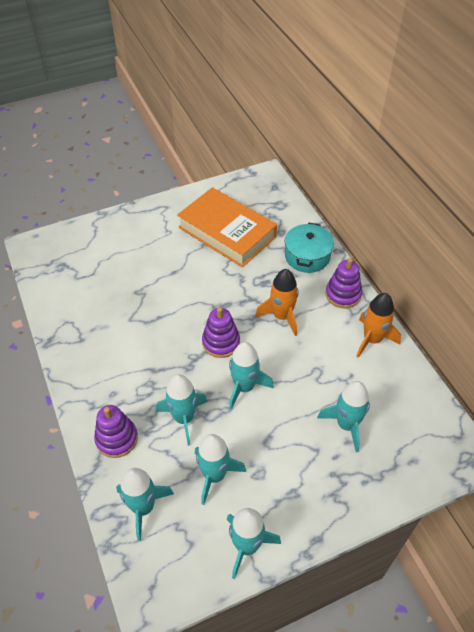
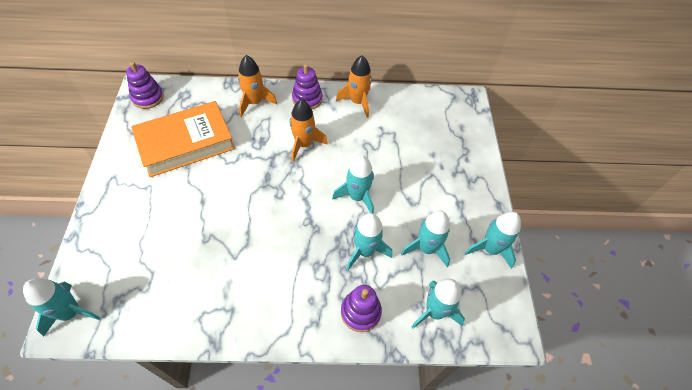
camera: 70 degrees left, 5 degrees up
(221, 342) = (304, 195): purple stacking toy -> purple stacking toy (148, 97)
(307, 256) = (254, 102): turquoise pot -> orange rocket
(346, 425) = (419, 149): turquoise rocket -> turquoise rocket (71, 312)

